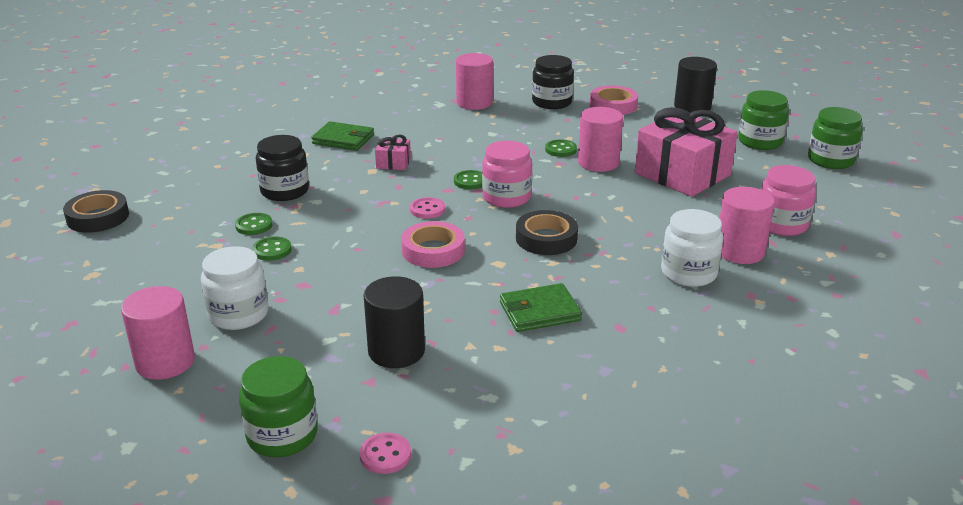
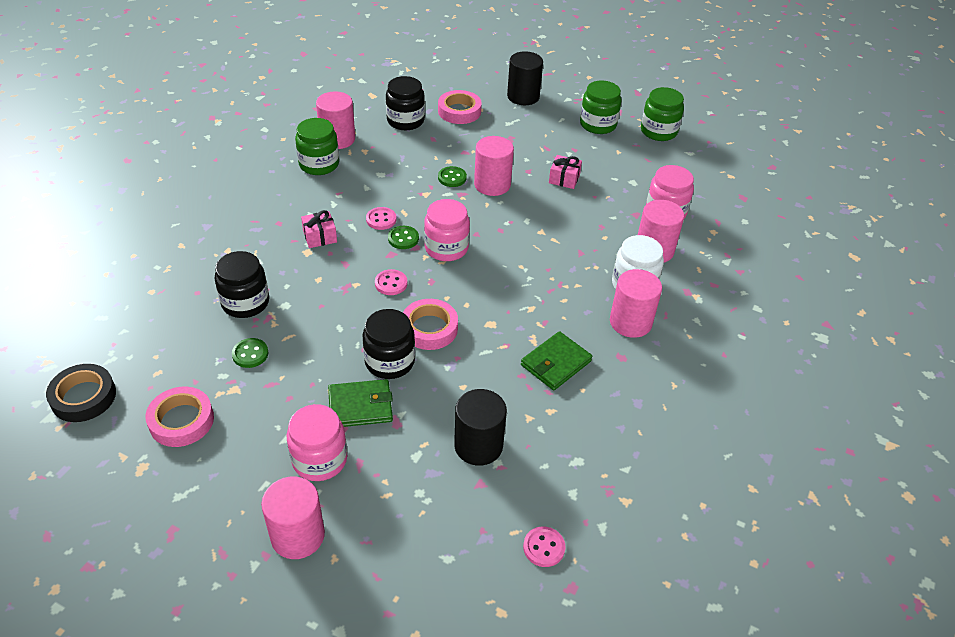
camera: 30 degrees left, 15 degrees up
(154, 253) = (181, 421): none -> pink tape
(238, 314) = (319, 459): white jar -> pink jar
(272, 250) = (291, 377): green button -> none
(282, 435) = (454, 564): green jar -> green jar (319, 164)
(343, 139) = (250, 220): green wallet -> green wallet (360, 406)
(371, 264) = (389, 361): none -> black jar
(462, 164) = (381, 219): none -> pink button
(546, 238) = (509, 284): black tape -> none
(657, 302) = (630, 322): none -> pink cylinder
(682, 174) = (564, 179): pink gift -> pink gift, size x0.43

